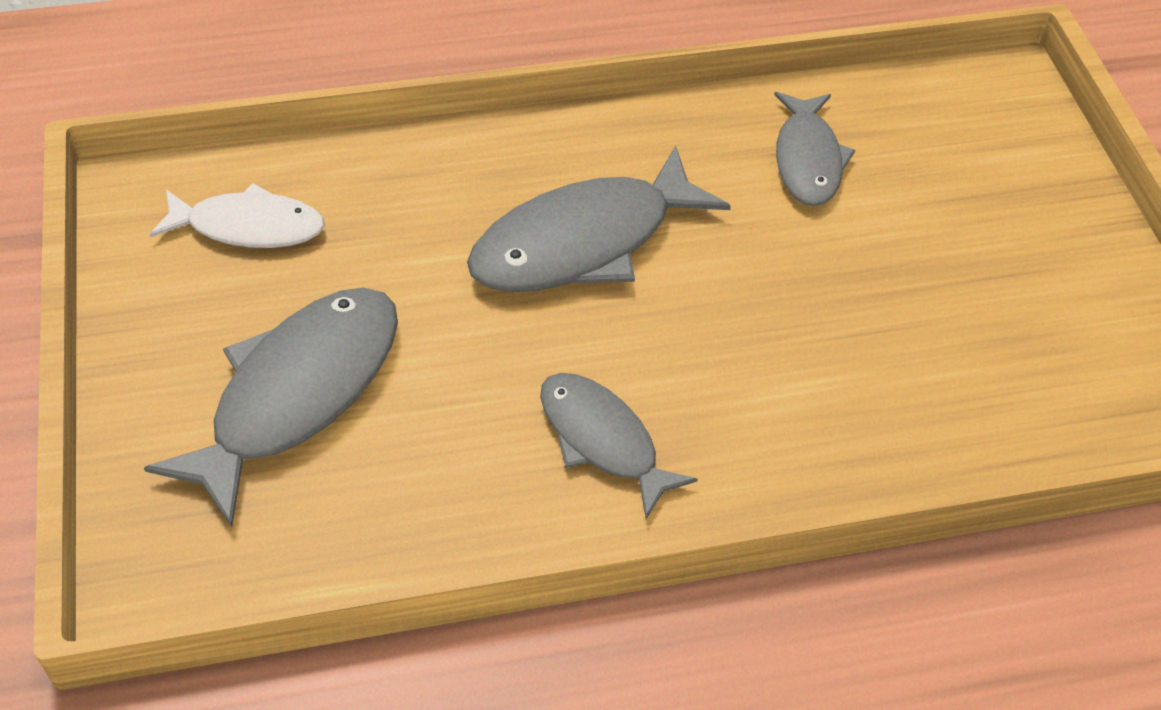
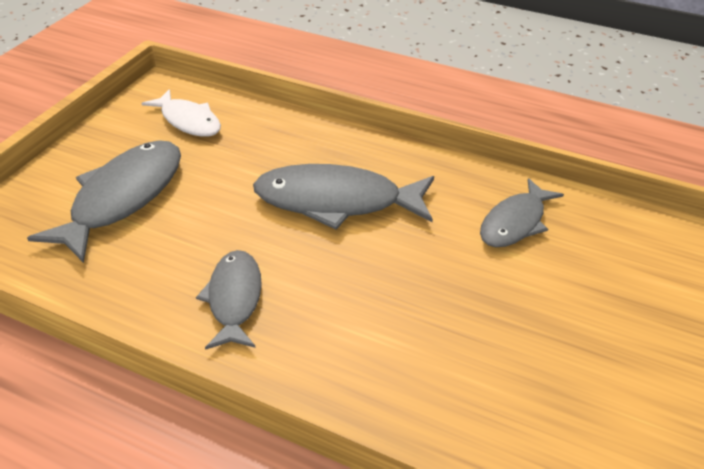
camera: 40 degrees right, 10 degrees down
(297, 394) = (123, 198): grey fish -> grey fish turned 45 degrees counterclockwise

